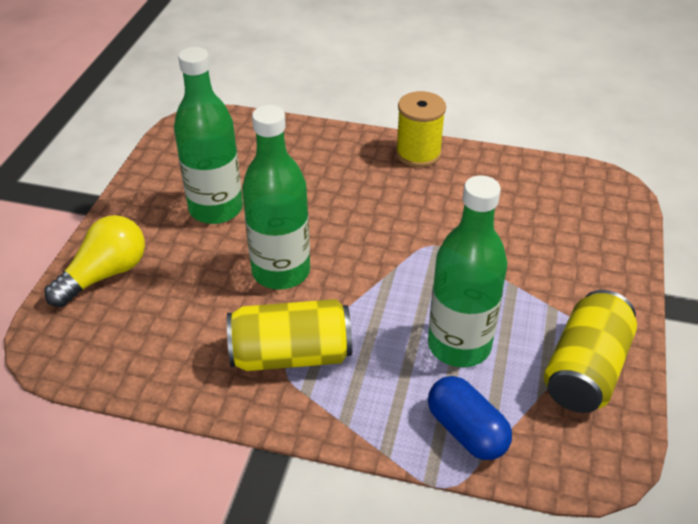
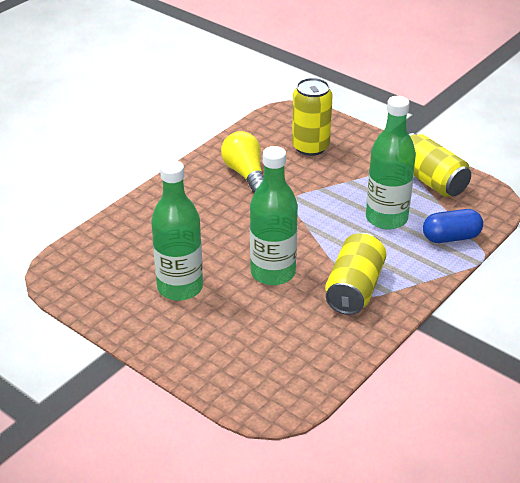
camera: 65 degrees left, 5 degrees down
(105, 274) = (214, 363): yellow light bulb -> yellow light bulb (245, 174)
(418, 153) = (194, 174): yellow spool -> none
(554, 226) = (310, 147): none -> yellow can

